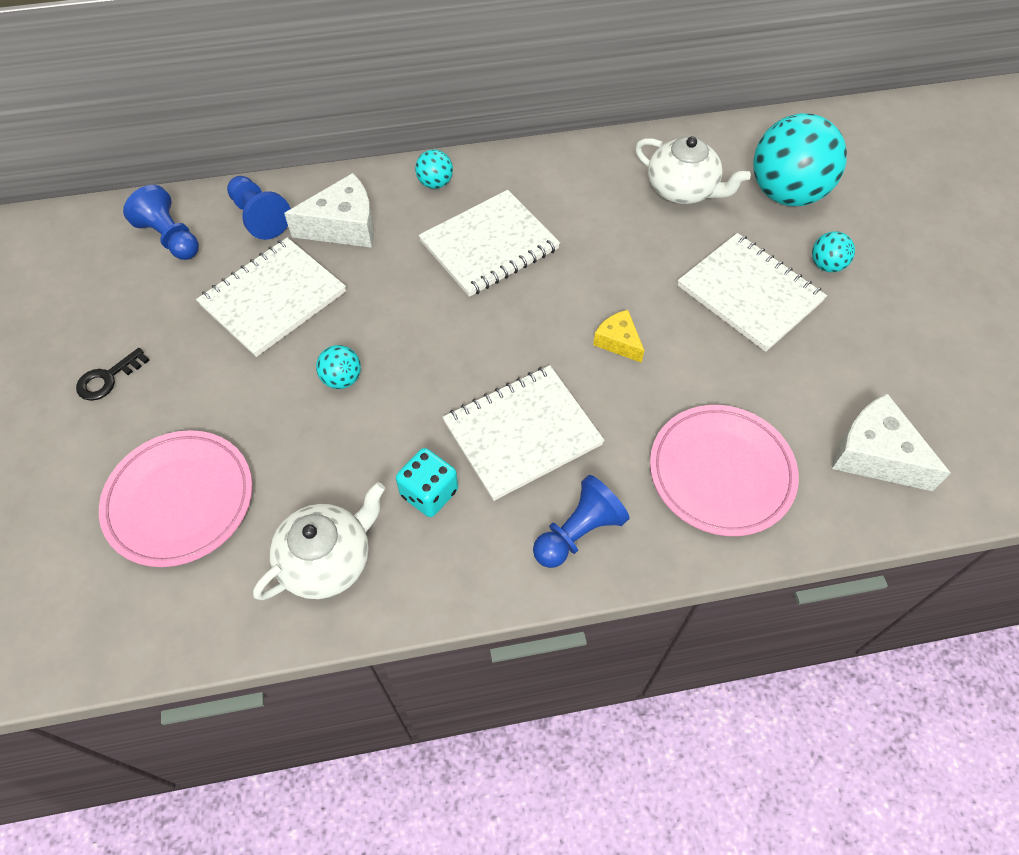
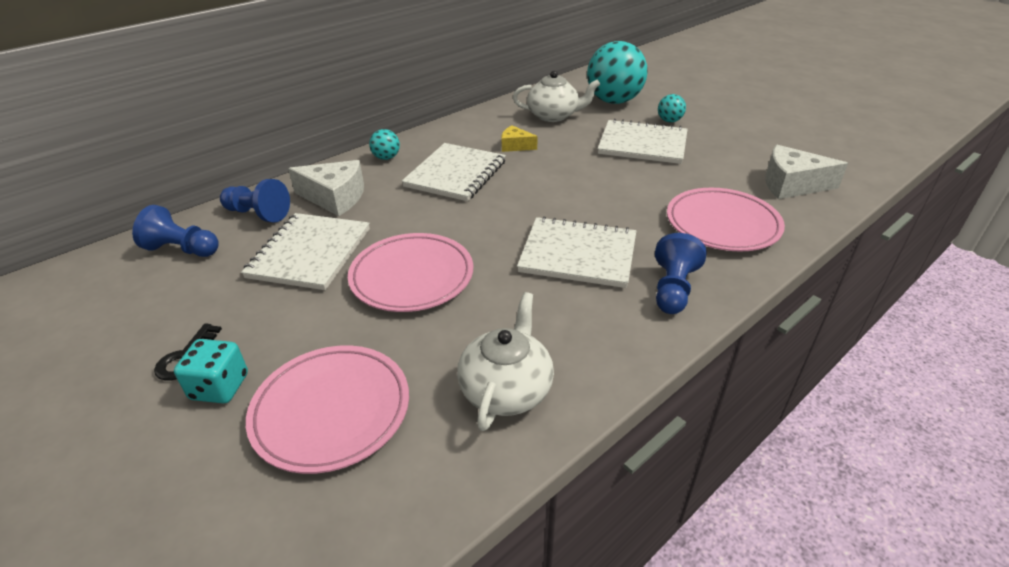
camera: 30 degrees left, 20 degrees down
(342, 379) = (412, 276): turquoise ball -> pink plate
(344, 226) = (335, 197): white cheese -> white cheese turned 60 degrees clockwise
(429, 493) = (546, 313): turquoise dice -> turquoise dice (220, 387)
(522, 433) = (578, 254): white notebook -> white notebook turned 75 degrees clockwise
(618, 341) = (590, 189): yellow cheese -> yellow cheese (515, 146)

